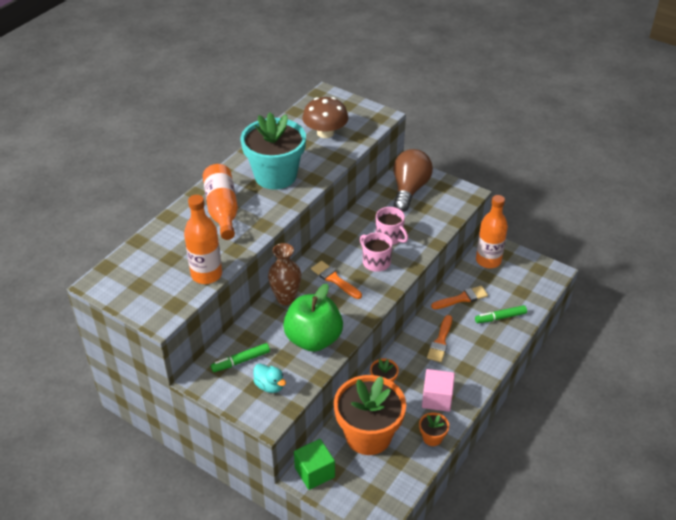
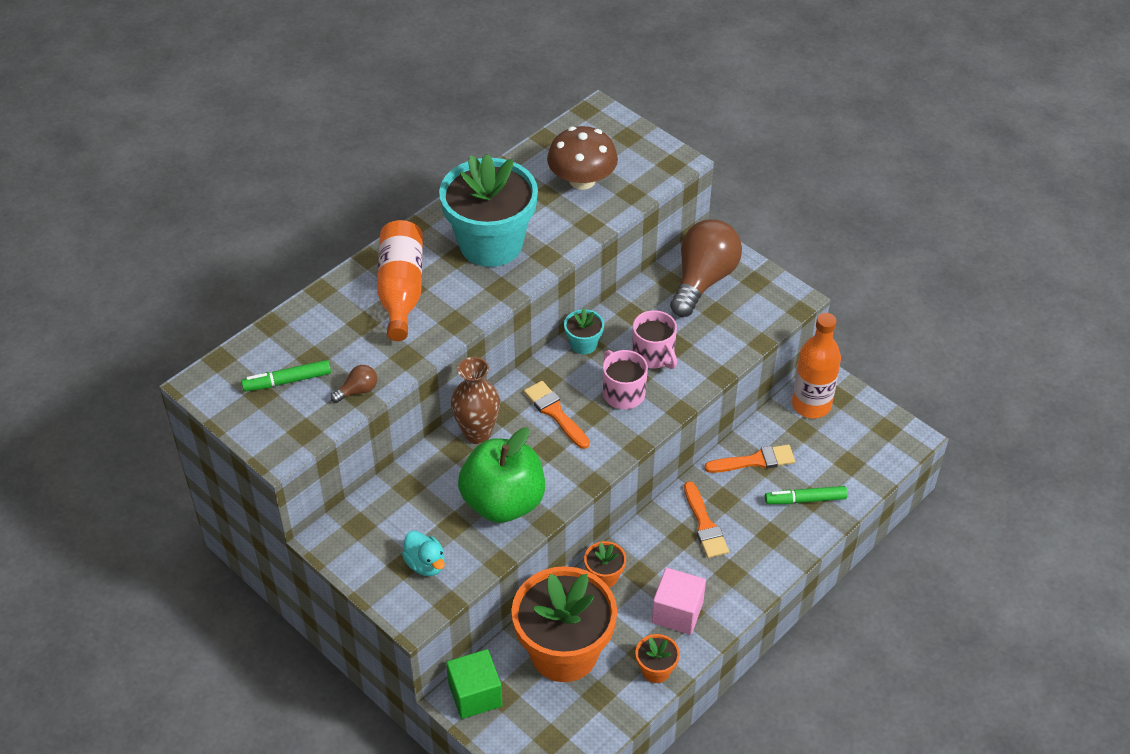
camera: 10 degrees right, 5 degrees up
(206, 274) = (358, 391): orange bottle -> brown light bulb
(241, 361) = (393, 521): green marker -> green marker (287, 381)
(343, 236) = (583, 344): none -> turquoise flower pot
(440, 341) = (705, 525): orange brush -> orange brush turned 45 degrees counterclockwise

